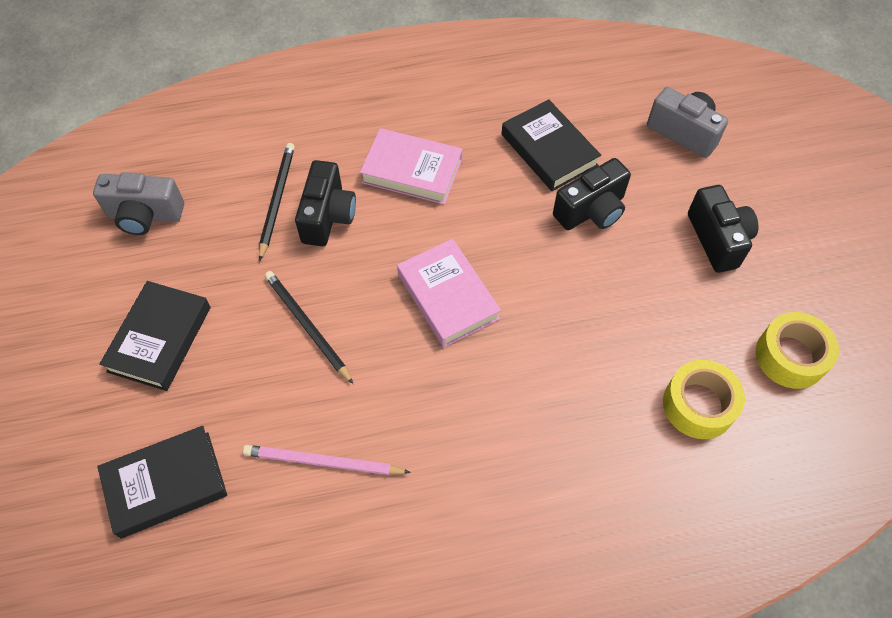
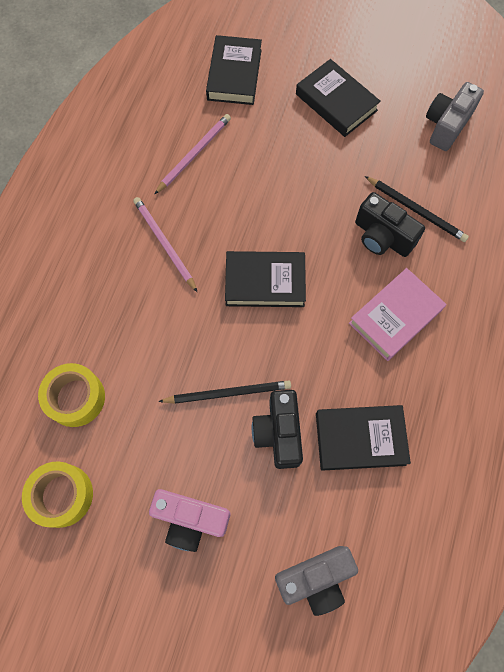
camera: 120 degrees right, 10 degrees up
(307, 326) = (295, 185): black pencil -> black pencil (228, 393)
(448, 296) = (265, 282): pink book -> black book
(467, 423) = (164, 244): none -> pink pencil
(717, 239) = (191, 519): black camera -> pink camera

